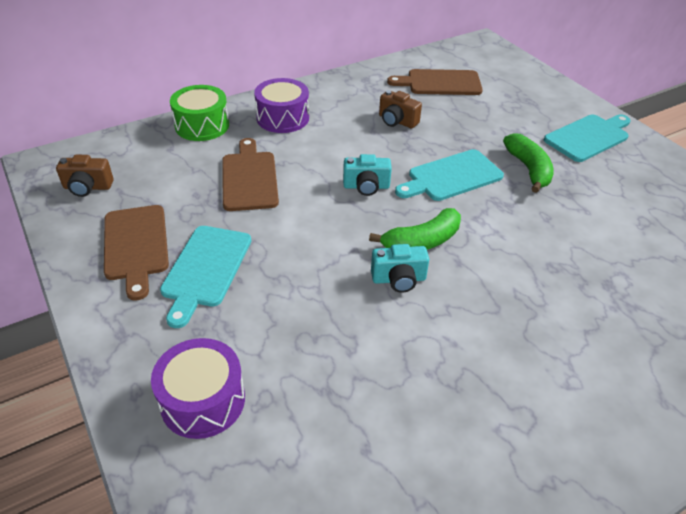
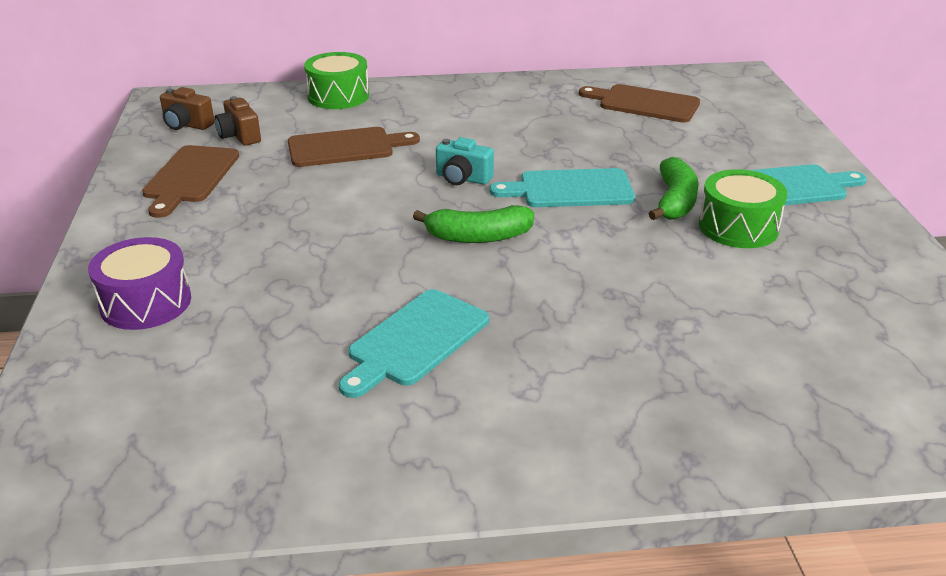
camera: 25 degrees right, 10 degrees down
(205, 269) = (236, 209): turquoise cutting board -> turquoise cutting board (415, 341)
(249, 178) = (345, 147): brown cutting board -> brown cutting board turned 60 degrees clockwise
(283, 118) = (428, 104): purple drum -> none
(397, 121) = (555, 129): brown camera -> brown camera (239, 136)
(399, 279) = (421, 261): turquoise camera -> none
(585, 181) = (738, 227): none -> green drum

